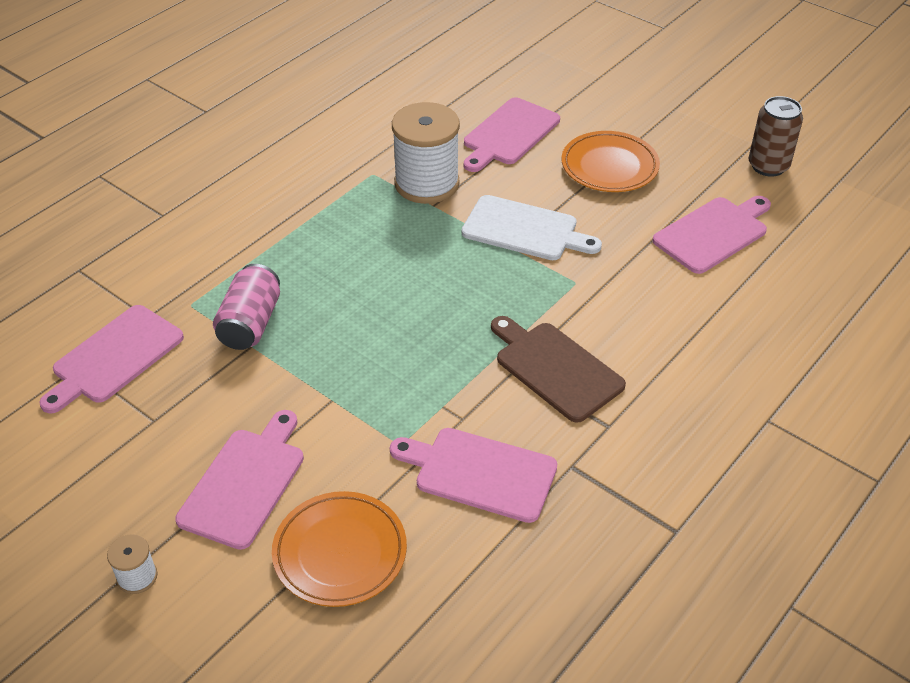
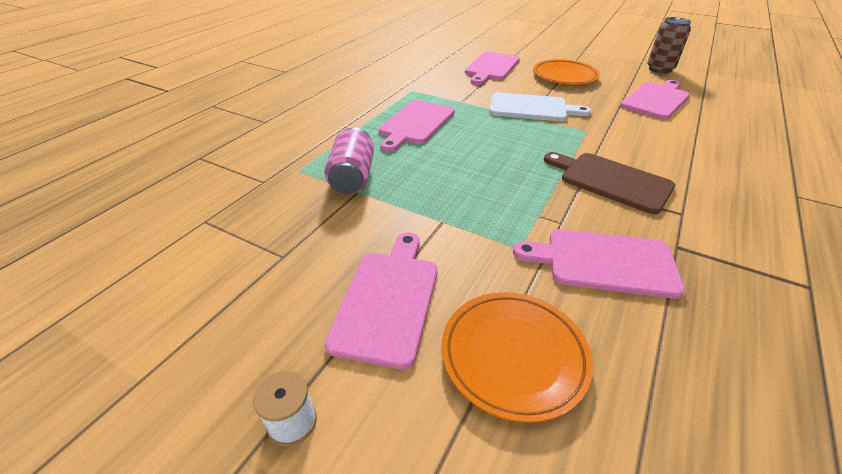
camera: 10 degrees left, 5 degrees down
(114, 357) = (237, 212): pink cutting board -> pink cutting board (415, 124)
(426, 183) = (451, 92): white spool -> none

